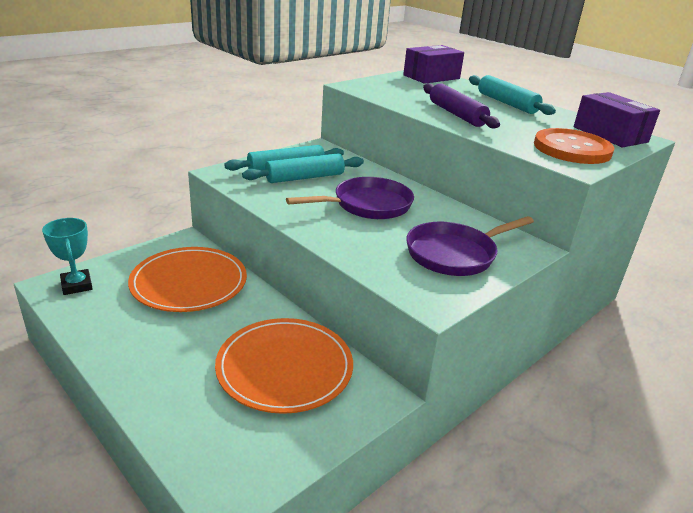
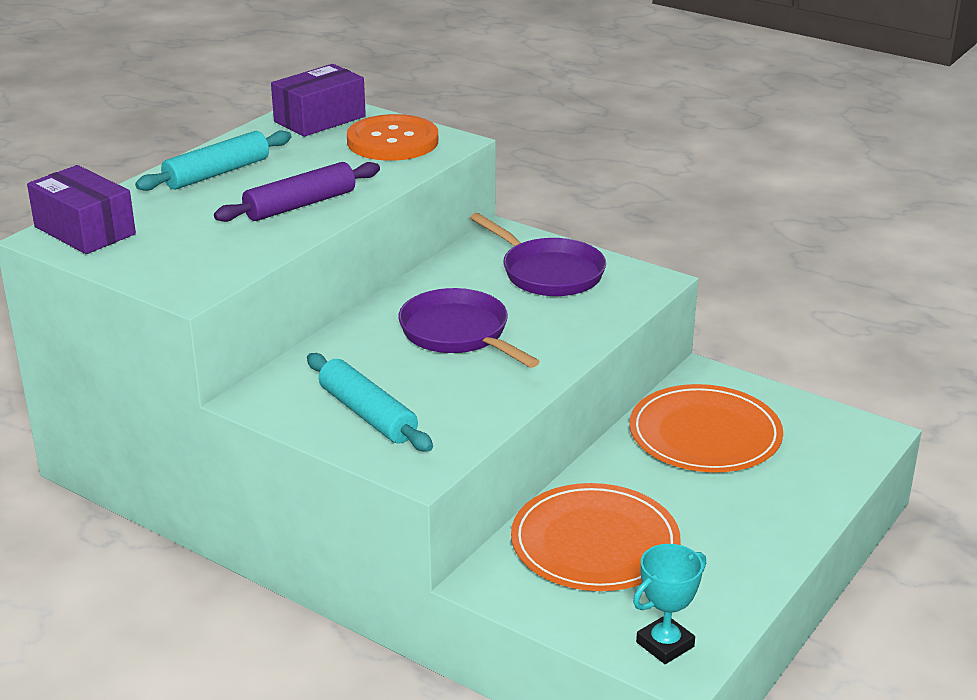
camera: 100 degrees left, 0 degrees up
(305, 177) = (395, 392): turquoise rolling pin -> none

